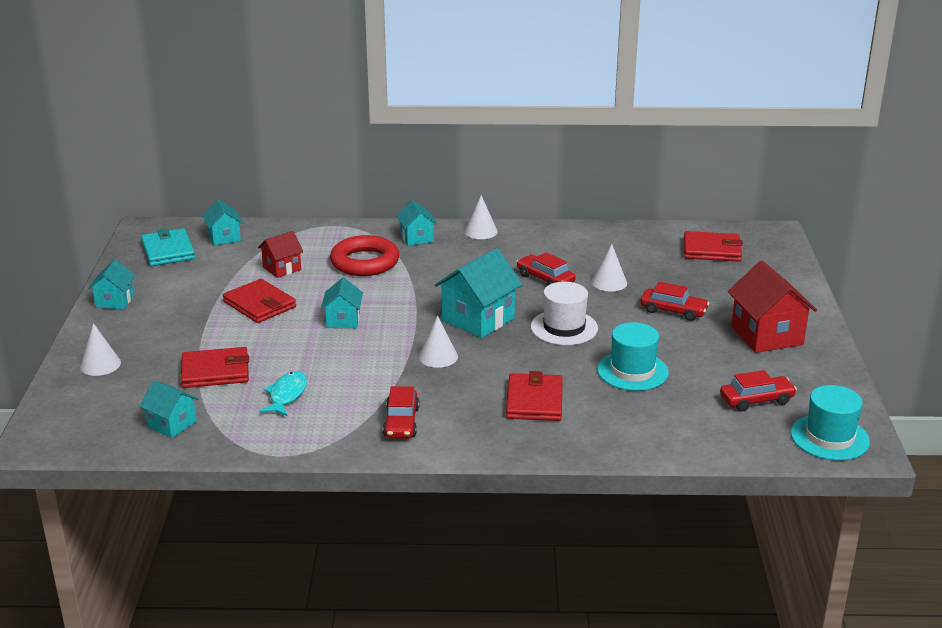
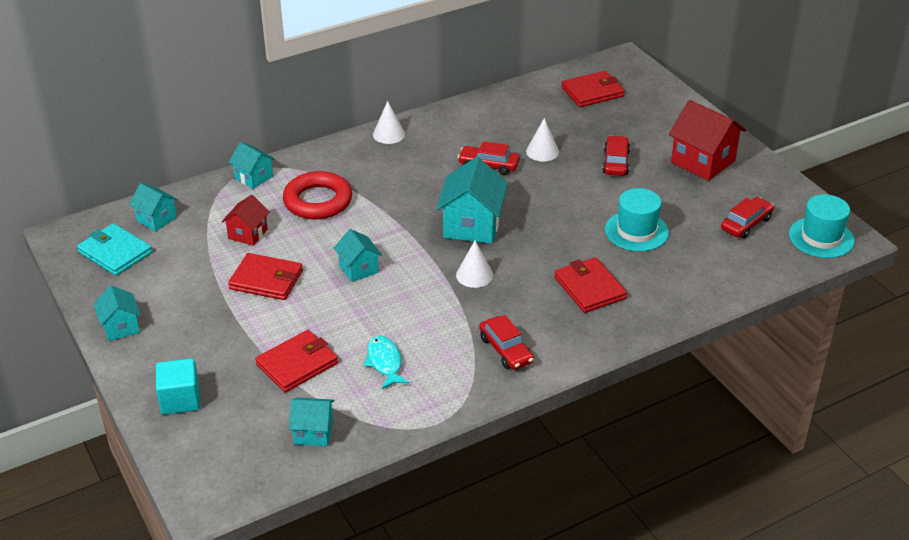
camera: 30 degrees left, 10 degrees up
(100, 364) = (180, 399): white cone -> turquoise cube
(417, 238) = (339, 159): turquoise house -> turquoise house (254, 177)
(564, 327) = (548, 209): white hat -> none
(673, 311) = (616, 162): red car -> red car turned 75 degrees counterclockwise

